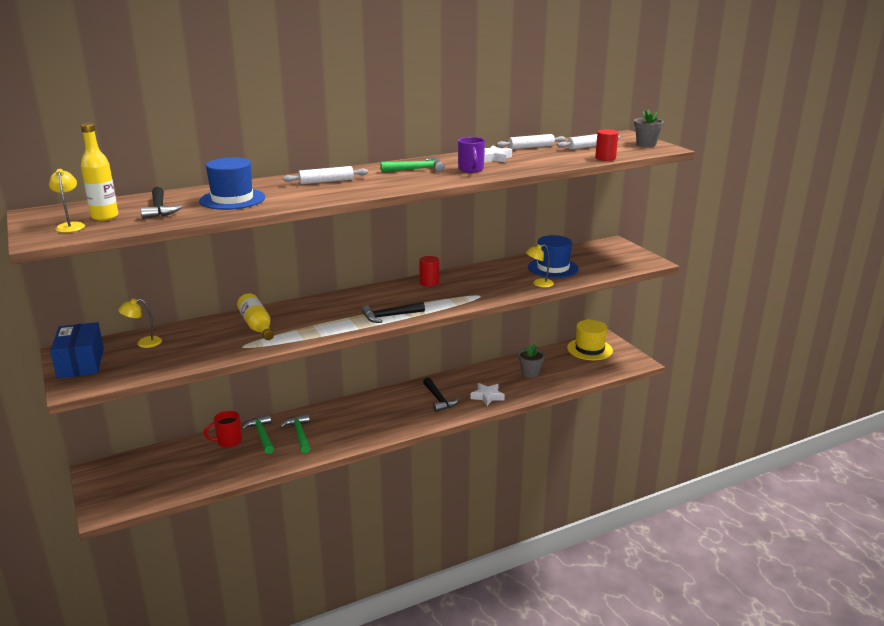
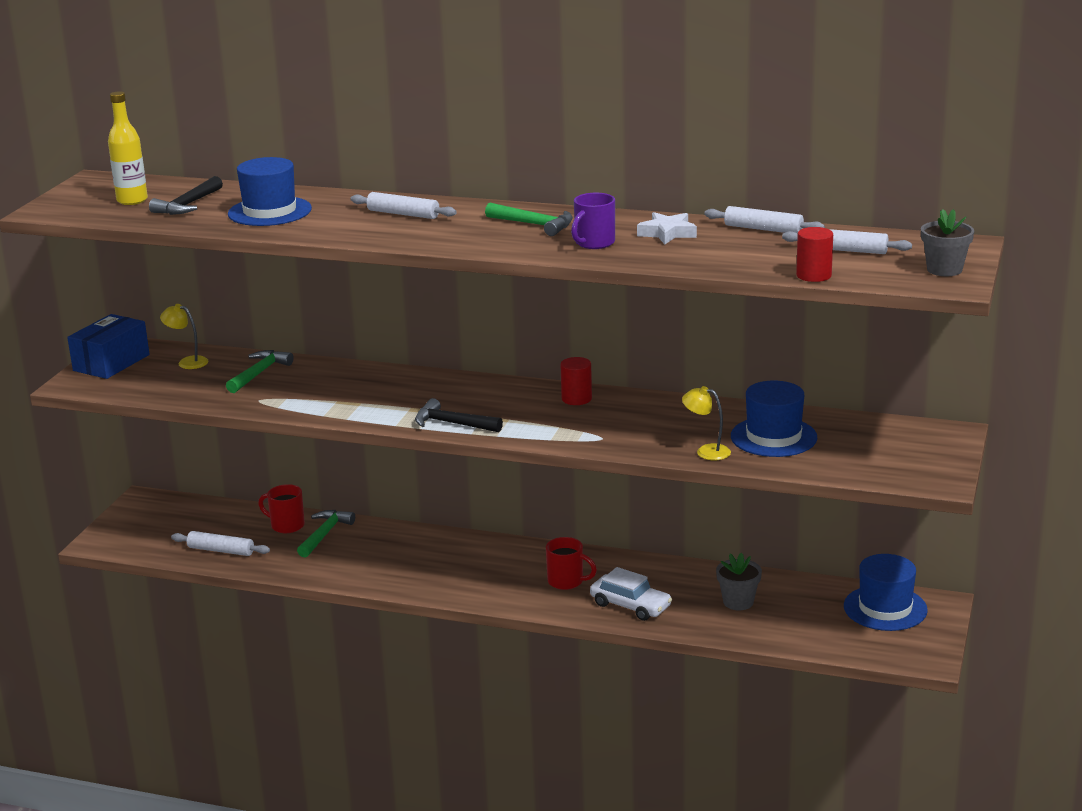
camera: 45 degrees right, 0 degrees up
(70, 226) = (90, 203): yellow lamp -> none
(206, 474) = (221, 550): none -> white rolling pin
(257, 326) = (309, 382): yellow bottle -> none
(299, 434) = (360, 551): green hammer -> green hammer (259, 373)
(438, 399) = (567, 582): black hammer -> red mug
(487, 396) = (630, 605): white star -> white car
(589, 349) = (885, 608): yellow hat -> blue hat

